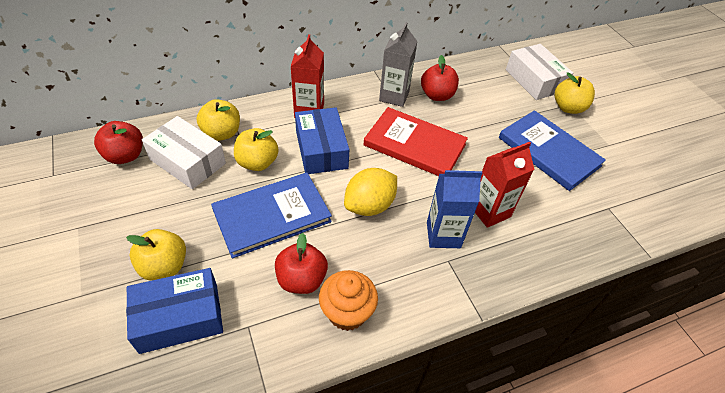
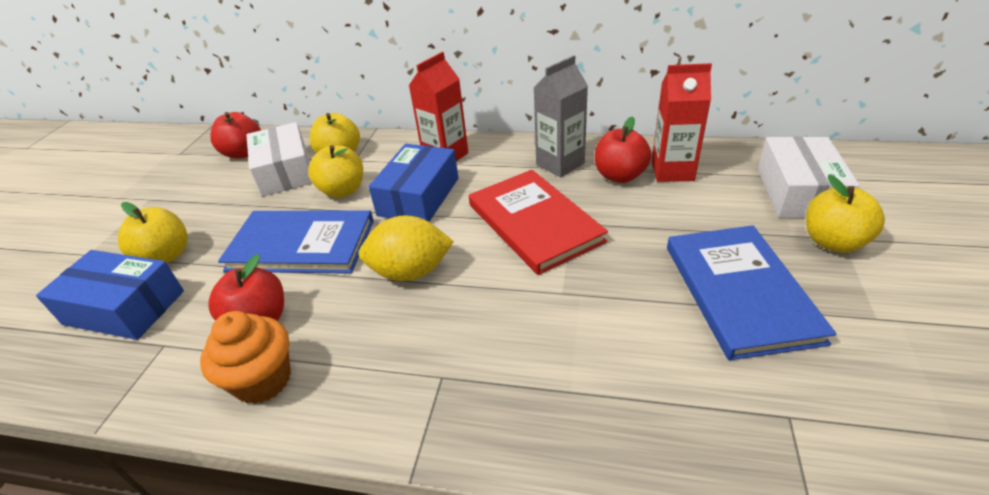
camera: 40 degrees right, 10 degrees down
(443, 235) = (467, 341): blue carton -> none
(489, 211) = (562, 338): red carton -> red carton (672, 171)

